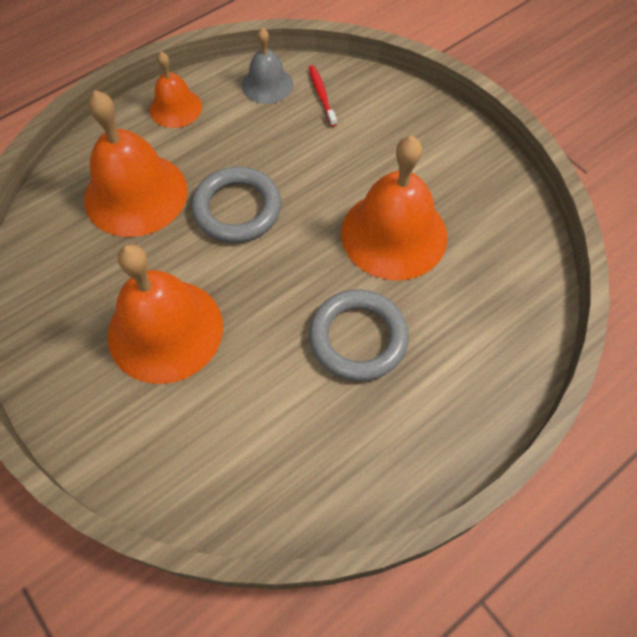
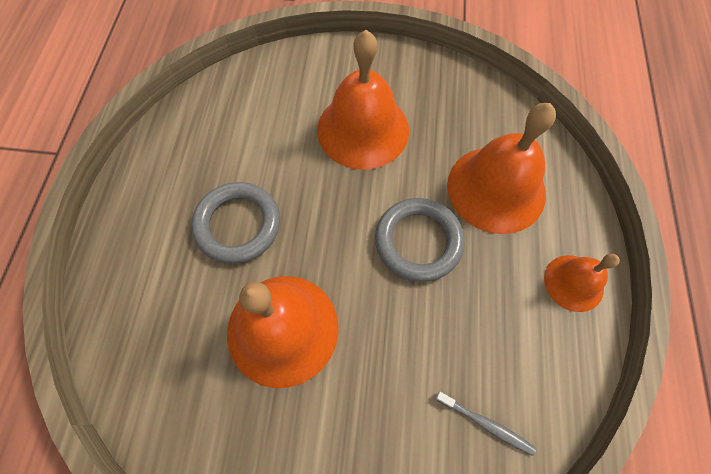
camera: 135 degrees right, 5 degrees up
(267, 85) = (543, 385): grey bell -> none
(321, 95) = (486, 424): red toothbrush -> grey toothbrush

